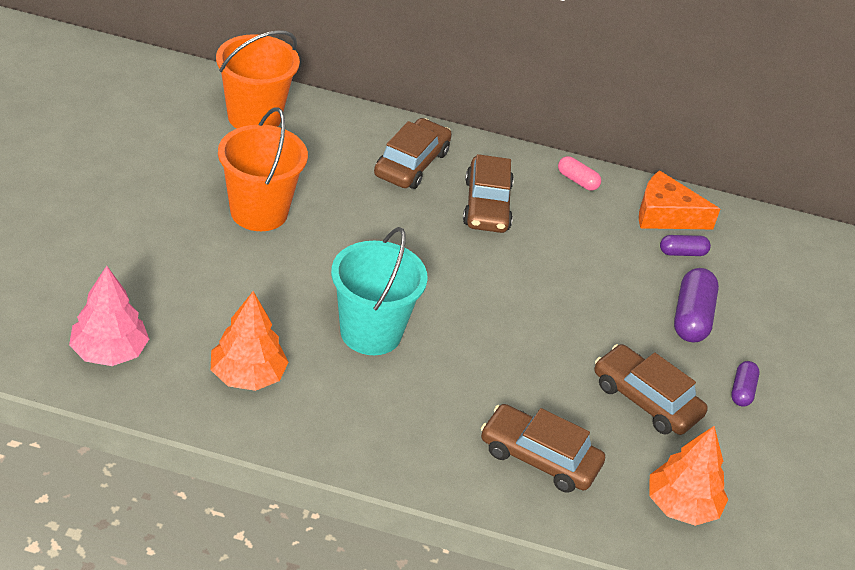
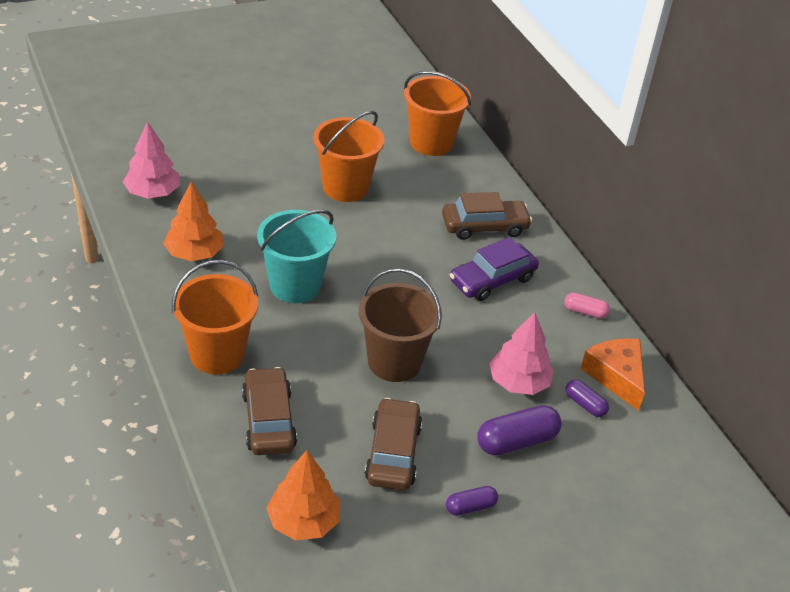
camera: 55 degrees right, 0 degrees up
(417, 444) = (217, 354): none -> orange bucket
(486, 205) = (492, 280): brown car -> purple car
(536, 330) = (394, 362): none -> brown bucket
(577, 181) = (585, 312): pink capsule -> pink capsule turned 75 degrees counterclockwise
(626, 273) = (518, 382): none -> pink tree

